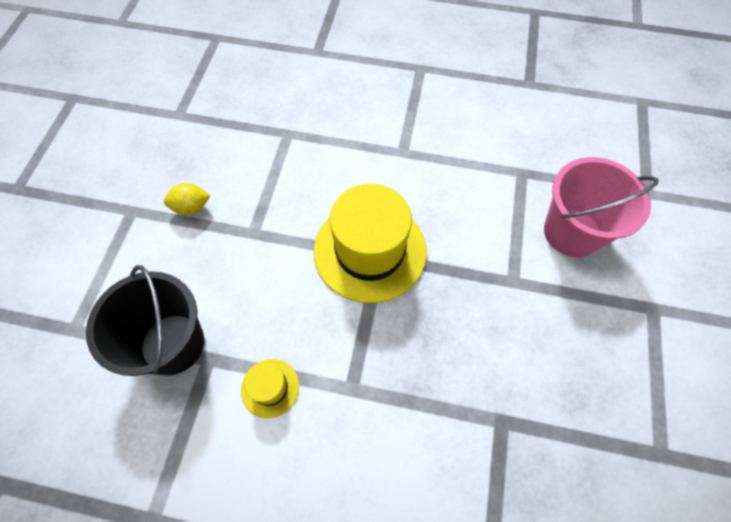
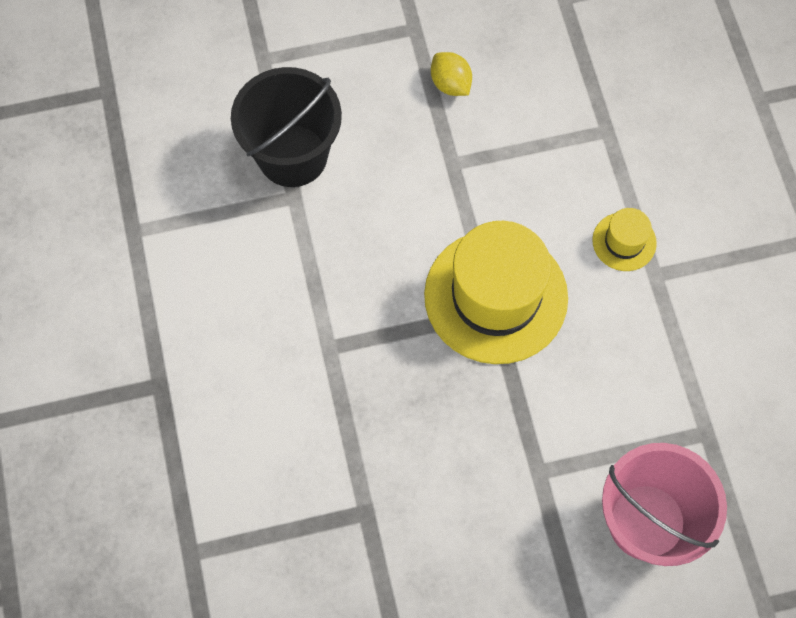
camera: 65 degrees right, 5 degrees up
(270, 388) = (293, 269): yellow hat -> yellow hat (624, 242)

